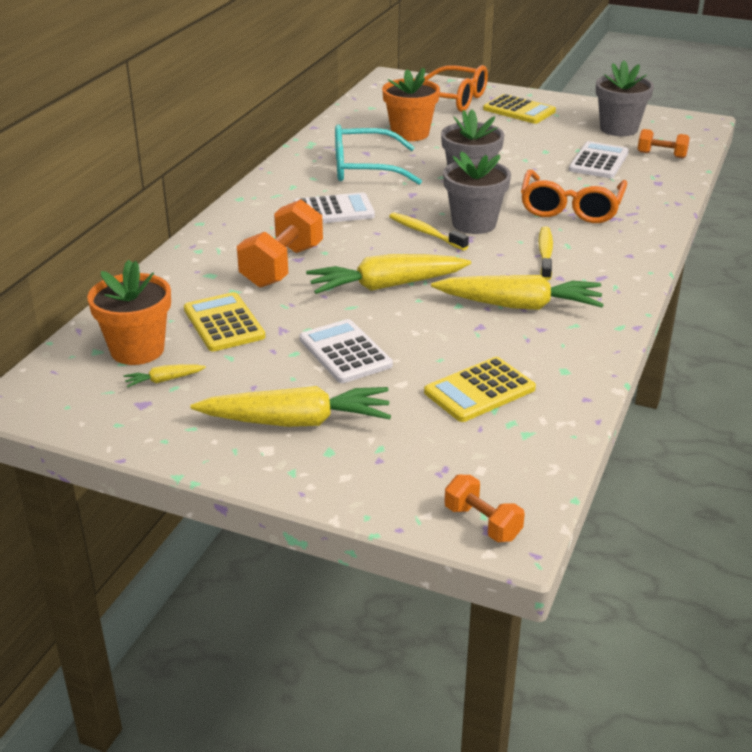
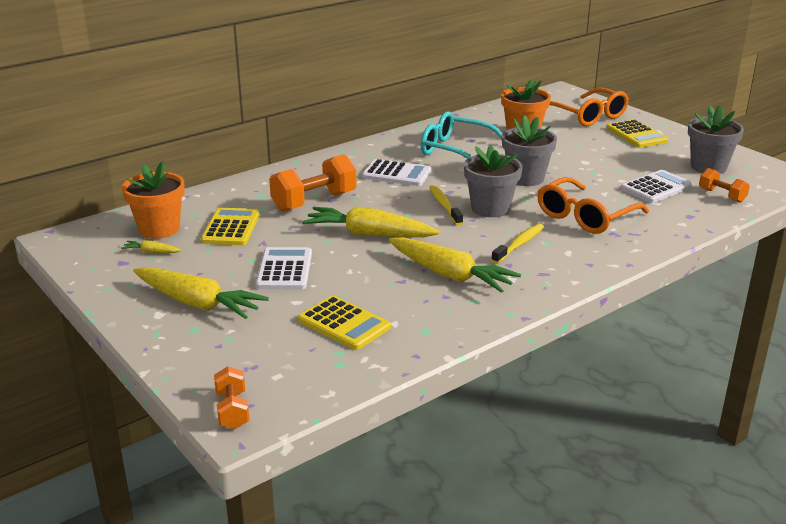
camera: 30 degrees right, 5 degrees down
(479, 390) = (344, 324): yellow calculator -> yellow calculator turned 135 degrees counterclockwise

